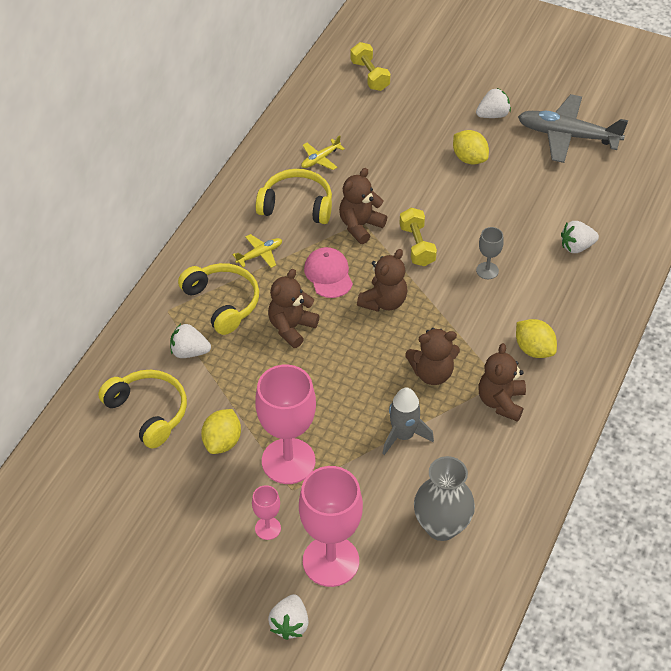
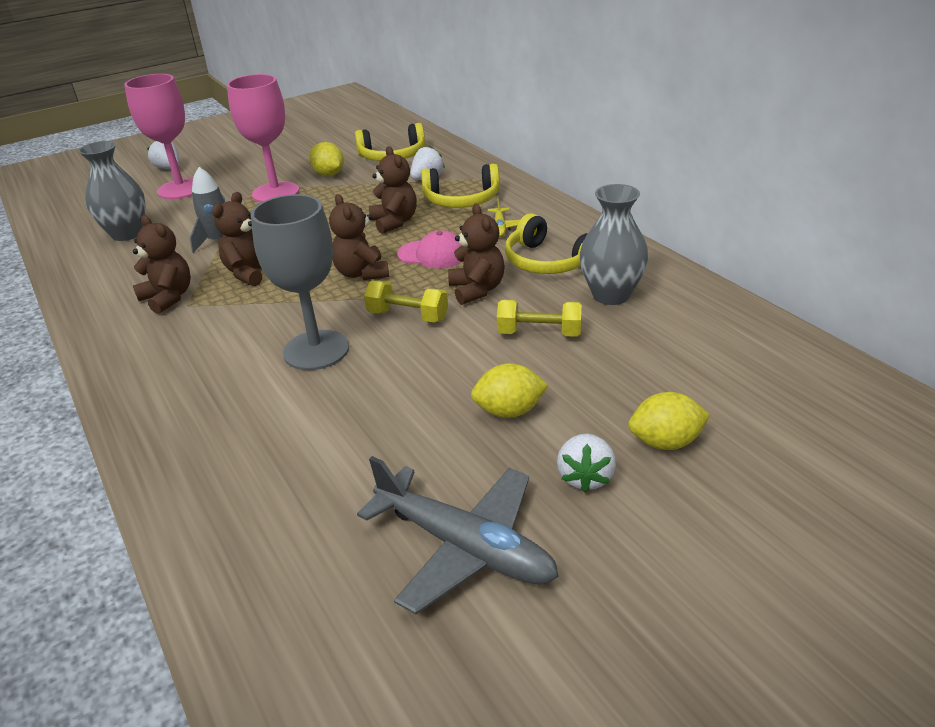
camera: 125 degrees right, 15 degrees down
(268, 528) = (239, 175): pink goblet -> none
(297, 205) = (548, 262): yellow headphones -> yellow headphones turned 90 degrees clockwise
(320, 159) = (611, 295): yellow plane -> grey vase
(369, 76) = (766, 384): yellow dumbbell -> yellow dumbbell (539, 333)
(487, 270) = (316, 350): grey goblet -> grey goblet, size x2.15
(534, 349) = (185, 340): yellow lemon -> yellow lemon (665, 442)
(567, 136) = (465, 547): grey plane -> grey plane turned 75 degrees clockwise
(576, 247) = (257, 439): white strawberry -> none

